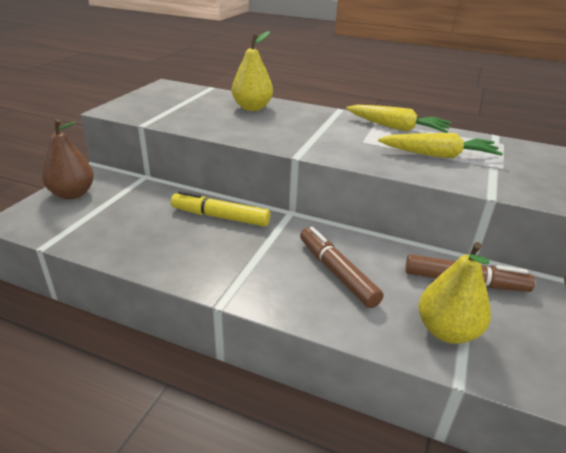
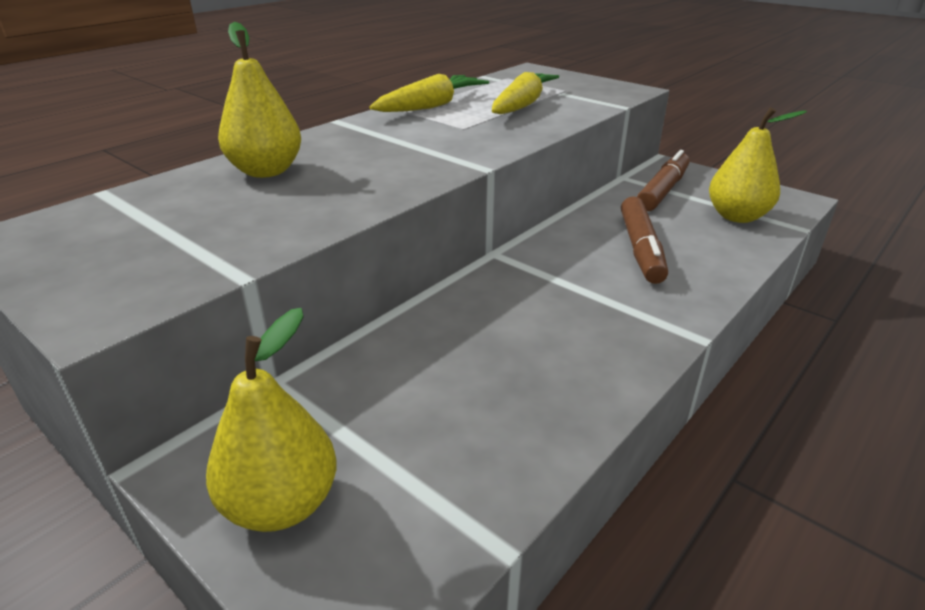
camera: 70 degrees left, 0 degrees up
(72, 194) = (281, 504): brown pear -> yellow pear
(220, 217) = (481, 311): yellow marker -> none
(336, 272) = (640, 249): brown marker -> brown marker turned 75 degrees counterclockwise

